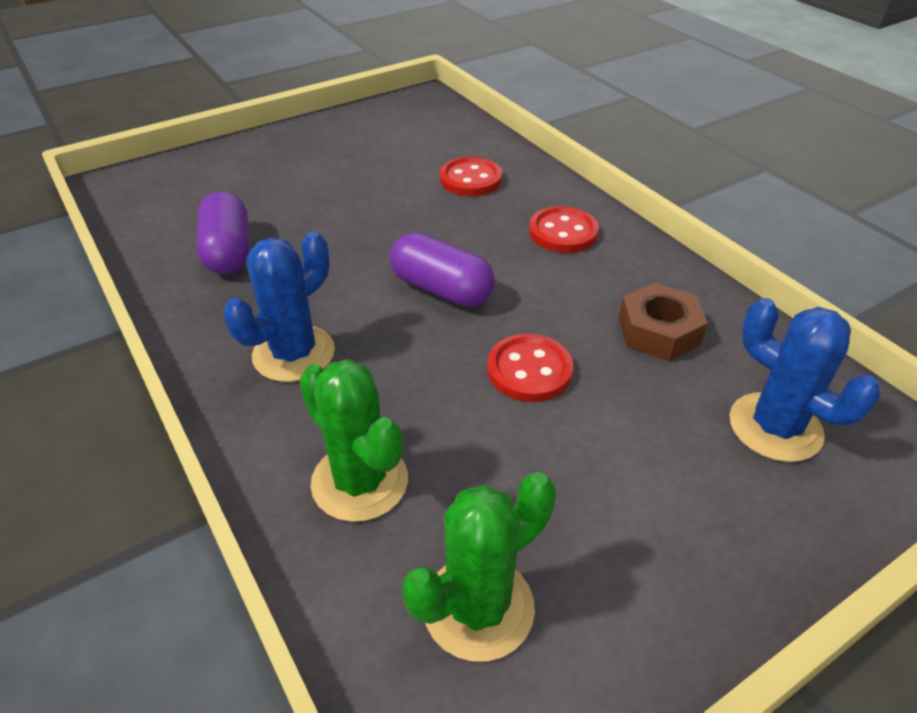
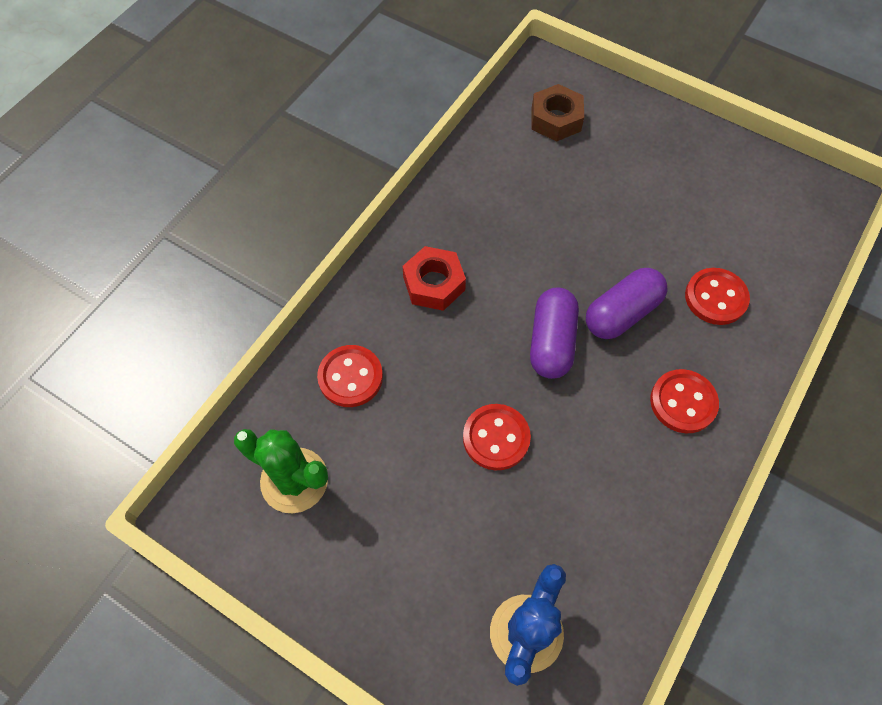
camera: 65 degrees right, 20 degrees up
(228, 251) = (511, 185): purple capsule -> purple capsule (622, 313)
(293, 354) = (434, 284): blue cactus -> red nut
(360, 481) = (350, 377): green cactus -> red button
(658, 331) = (591, 519): brown nut -> brown nut (556, 119)

